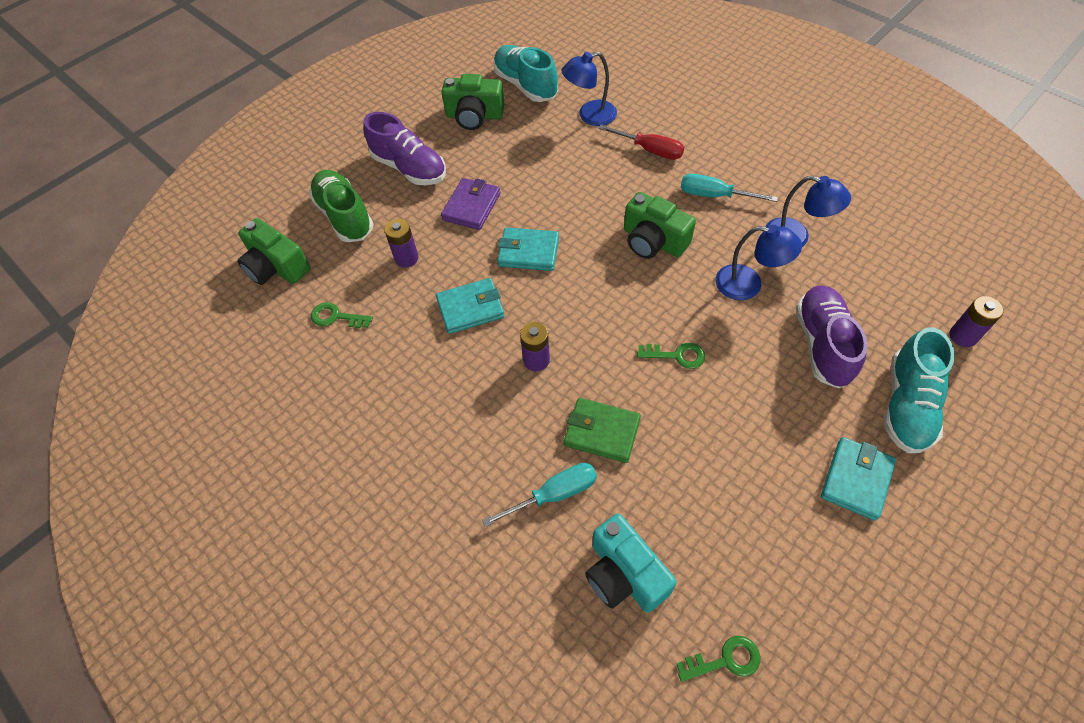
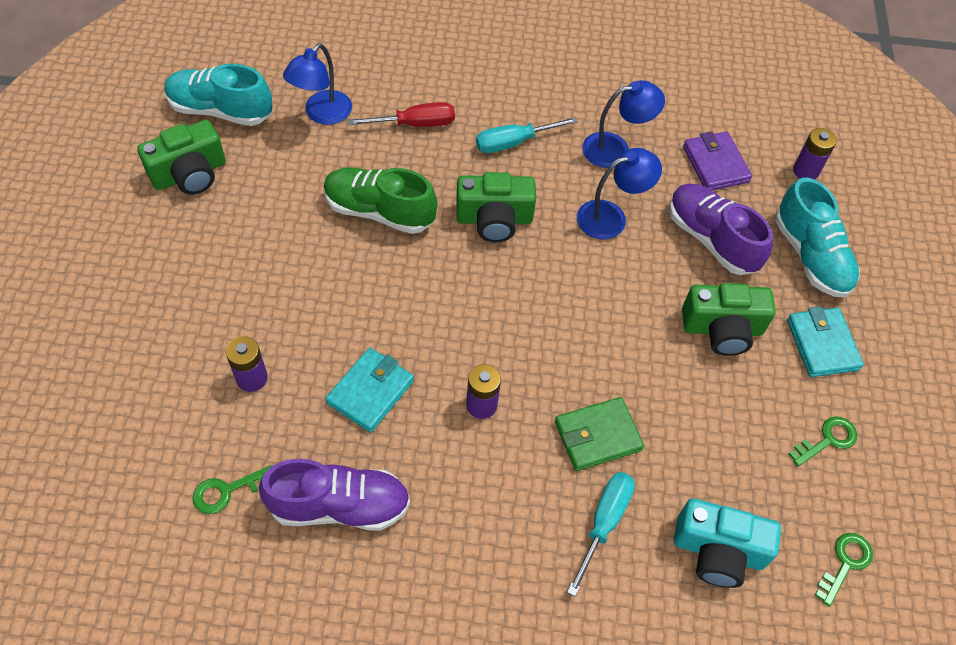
camera: 45 degrees left, 0 degrees up
(276, 267) = (98, 479): green camera -> green camera (722, 329)
(345, 216) = (132, 371): green shoe -> green shoe (379, 211)
(409, 168) = (163, 273): purple shoe -> purple shoe (339, 506)
(471, 206) = (276, 280): purple wallet -> purple wallet (715, 164)
(528, 252) = (380, 297): turquoise wallet -> none
(676, 355) = (603, 322): green key -> green key (827, 440)

